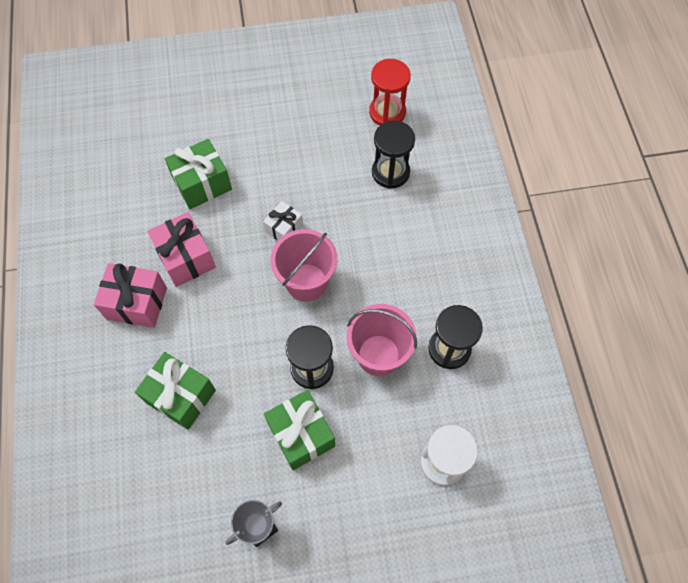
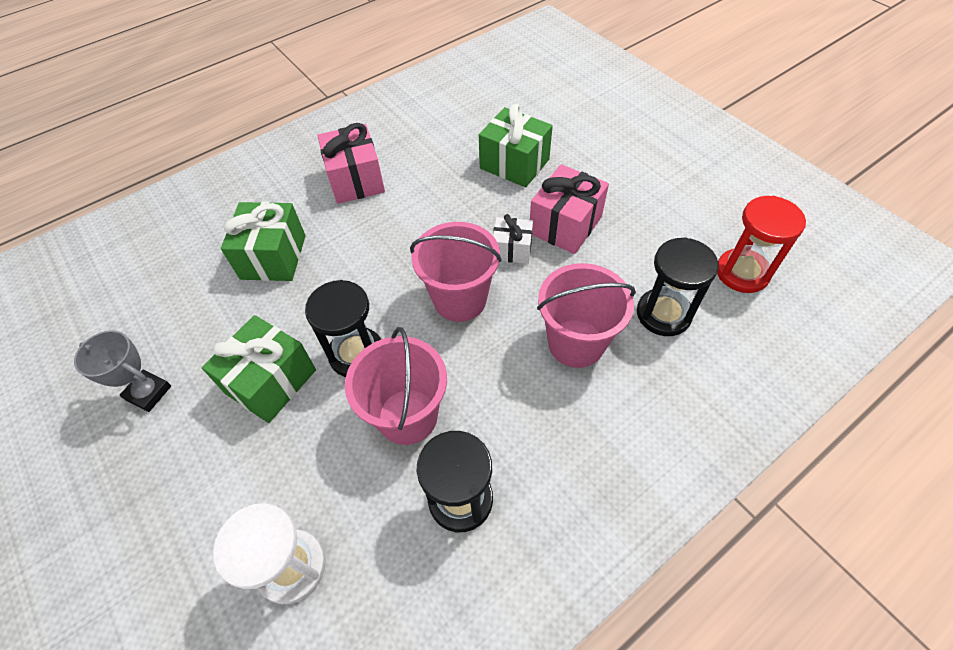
camera: 65 degrees right, 10 degrees down
(186, 258) = (425, 191): pink gift -> pink gift (565, 225)
(382, 231) = (576, 343): none -> pink bucket

